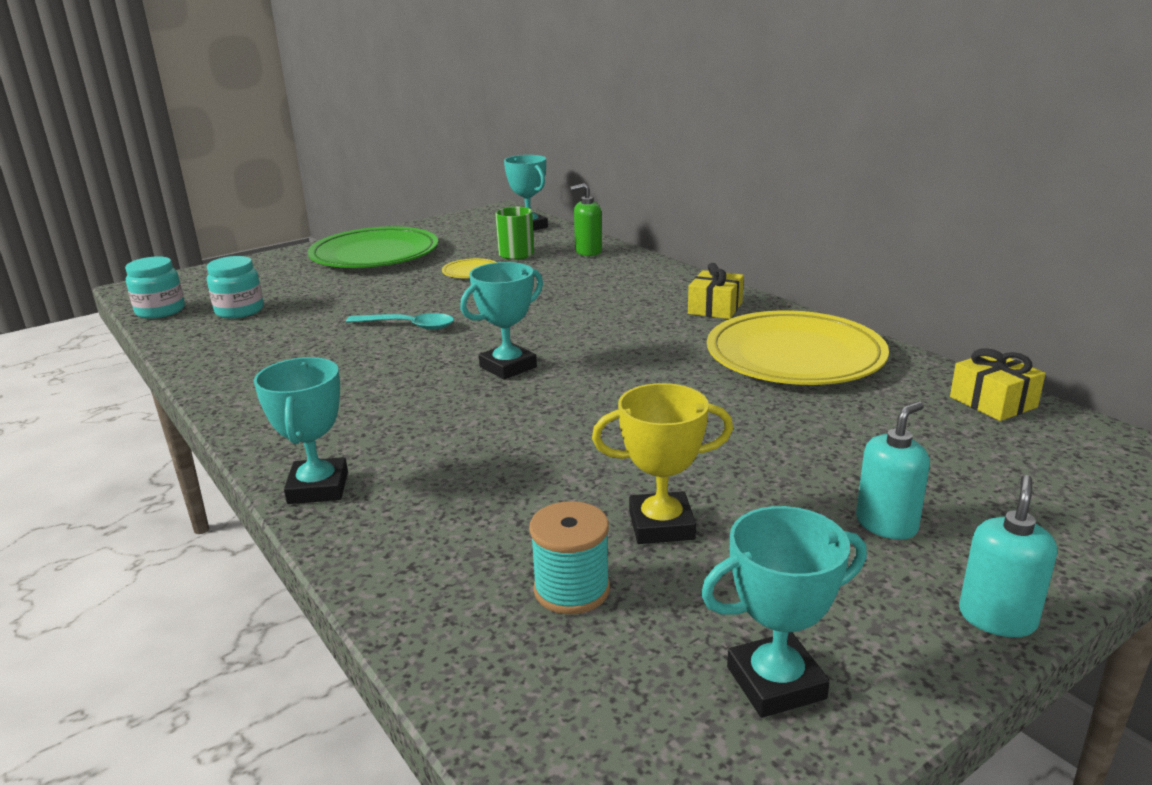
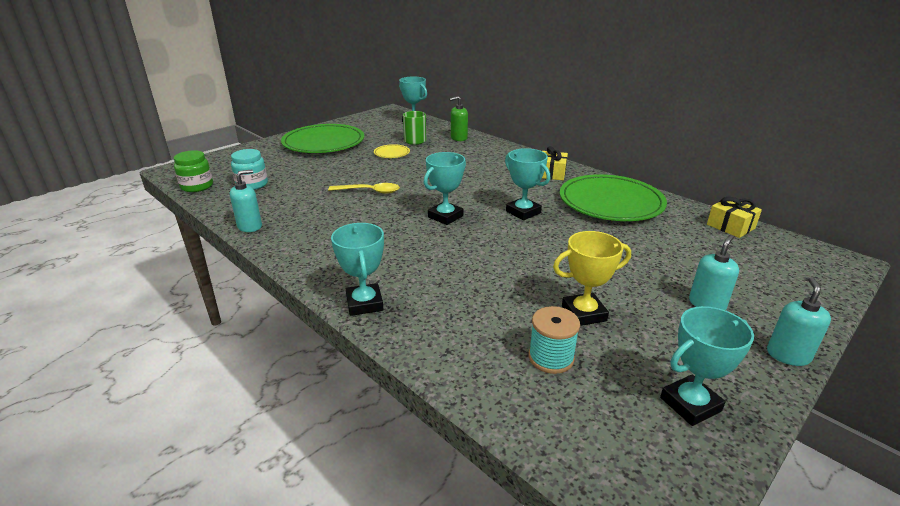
camera: 10 degrees left, 5 degrees up
(160, 311) = (197, 186): turquoise jar -> green jar
(206, 369) = (250, 226): none -> turquoise soap dispenser
(408, 326) = (369, 191): turquoise spoon -> yellow spoon
(637, 365) = (523, 212): none -> turquoise trophy
(795, 355) = (610, 202): yellow plate -> green plate

